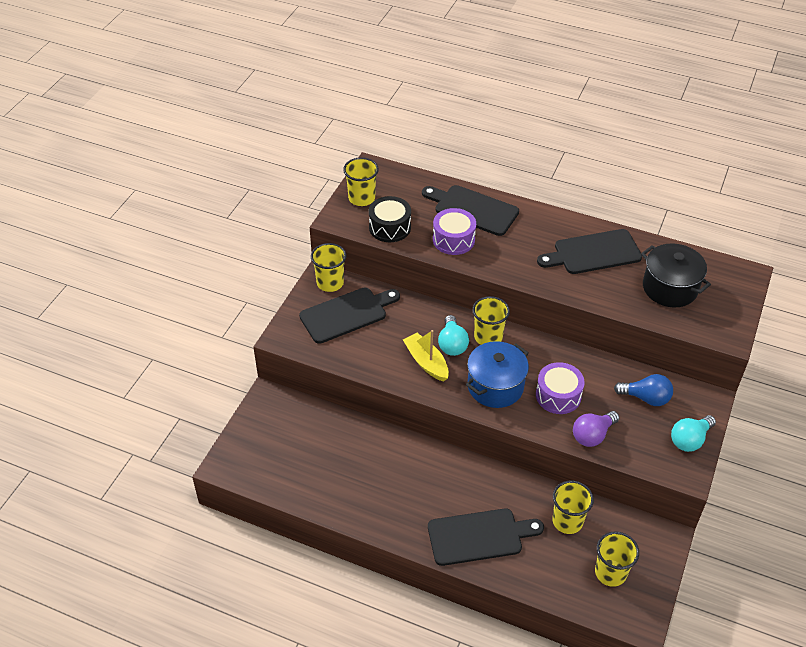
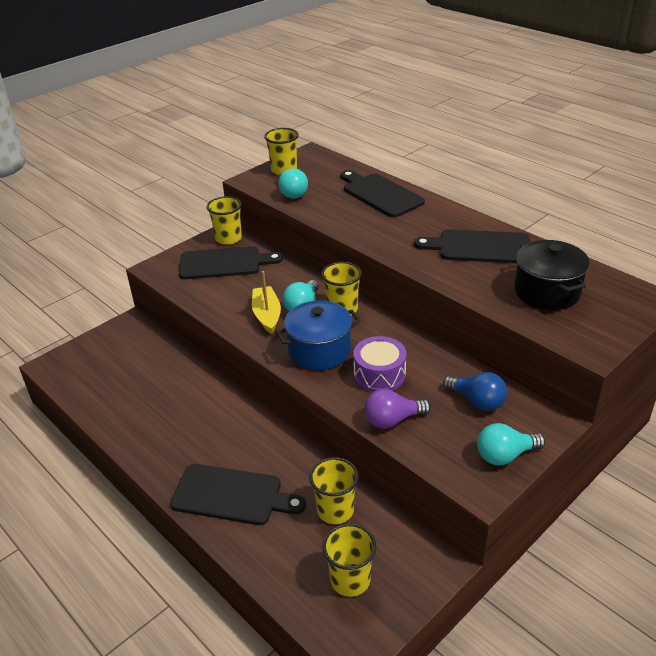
camera: 25 degrees right, 10 degrees down
(390, 227) = (291, 193): black drum -> turquoise light bulb
(453, 240) = (344, 212): purple drum -> none

